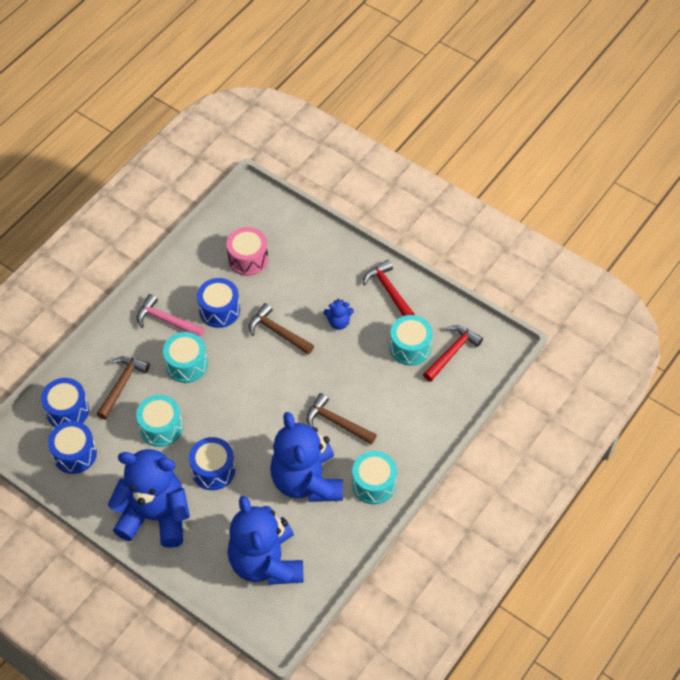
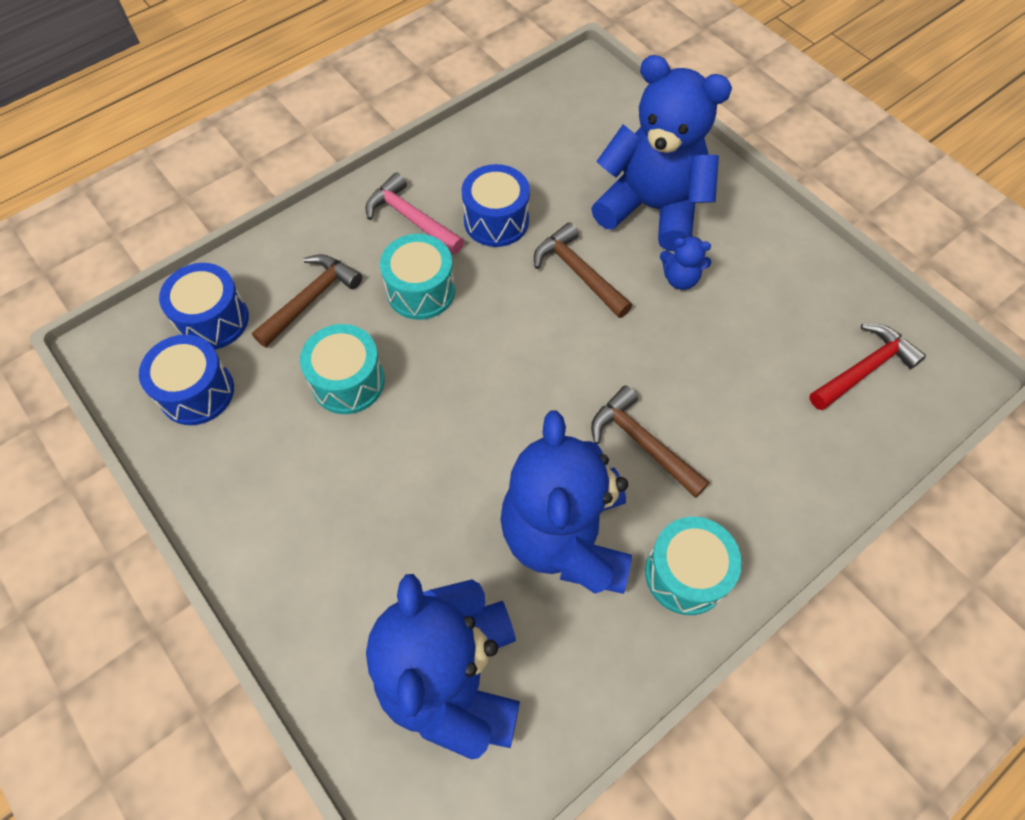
camera: 15 degrees right, 5 degrees up
(155, 516) = (287, 534): blue teddy bear -> blue teddy bear (652, 208)
(213, 470) = (410, 476): blue drum -> none
(248, 259) = (560, 157): pink drum -> none
(388, 290) = (771, 247): red hammer -> none
(410, 347) = (792, 344): turquoise drum -> none

